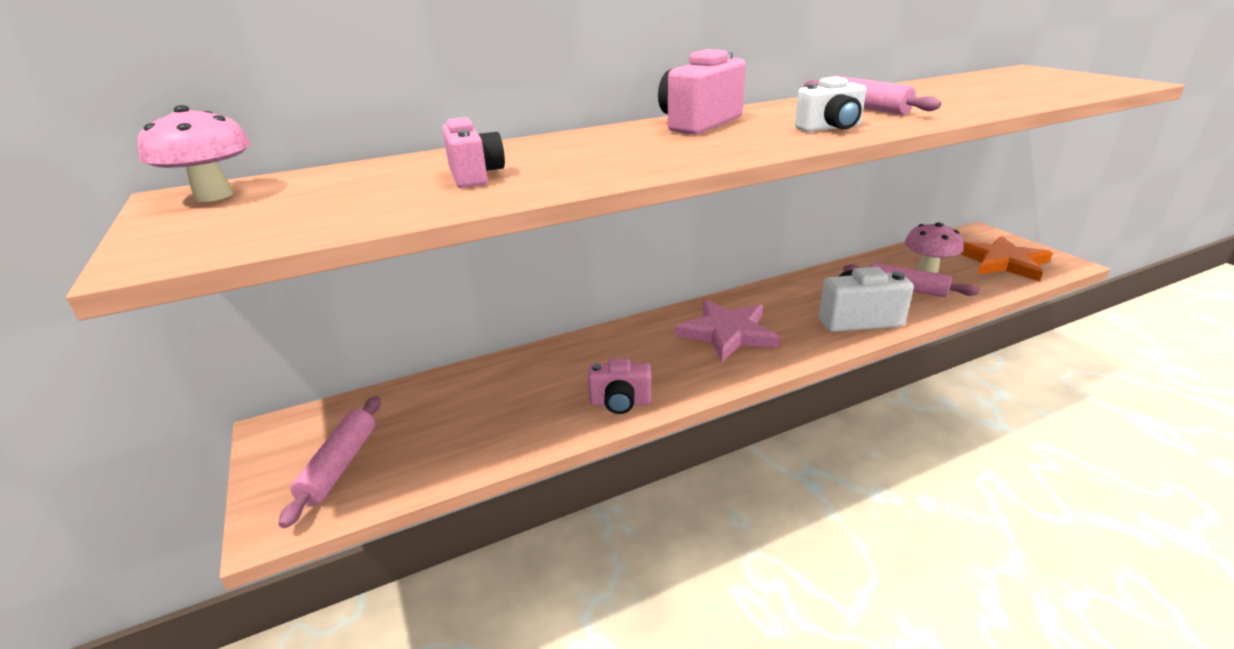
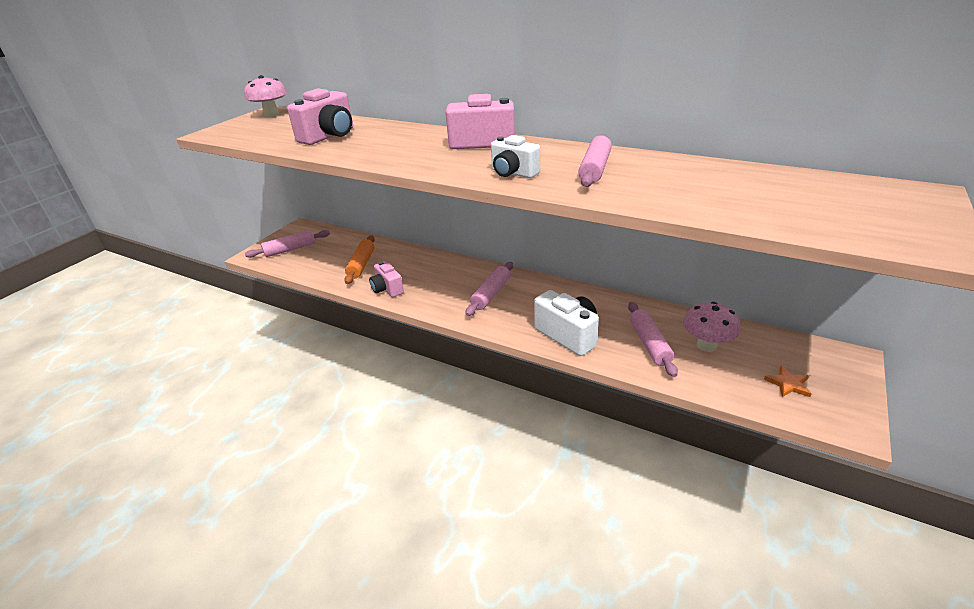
camera: 55 degrees right, 5 degrees up
(475, 176) = (329, 136): pink camera -> pink camera, size x1.53
(516, 404) = (361, 264): none -> orange rolling pin
(728, 333) = (491, 294): pink star -> pink rolling pin
(1003, 262) = (788, 384): orange star -> orange star, size x0.46

